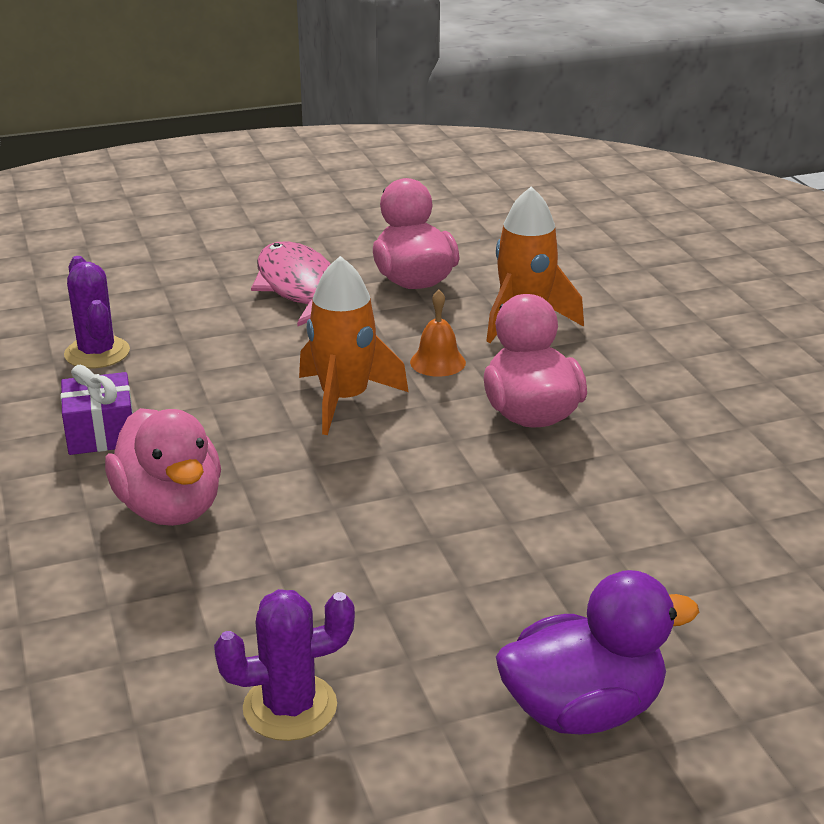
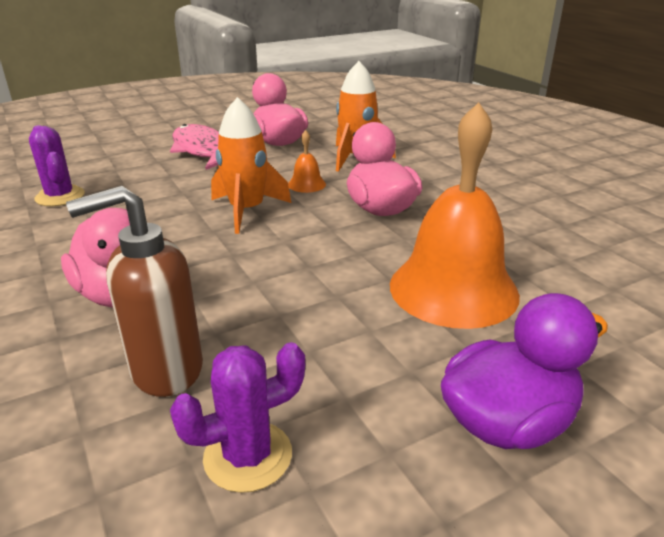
camera: 10 degrees left, 0 degrees up
(101, 433) = (63, 247): purple gift -> none
(214, 606) = (165, 370): none -> brown soap dispenser
(586, 544) = (453, 289): none -> orange bell

